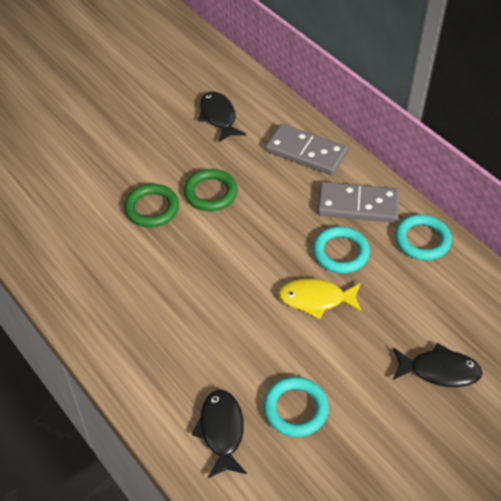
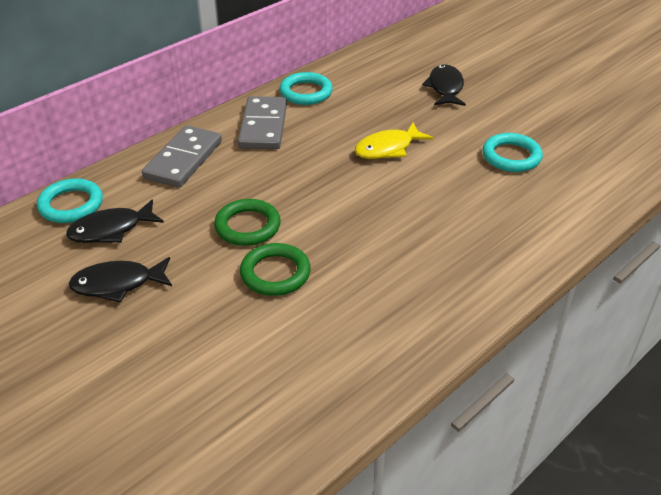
camera: 95 degrees left, 10 degrees down
(221, 431) = (552, 196): black fish -> black fish (118, 284)
(316, 299) = (388, 148): yellow fish -> yellow fish turned 60 degrees clockwise
(340, 252) = (327, 135): turquoise ring -> turquoise ring (71, 205)

